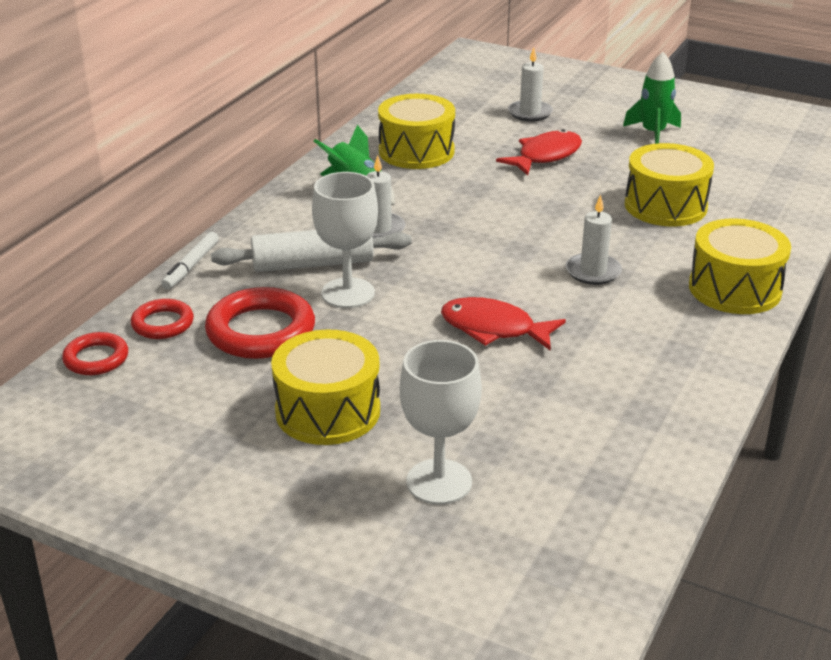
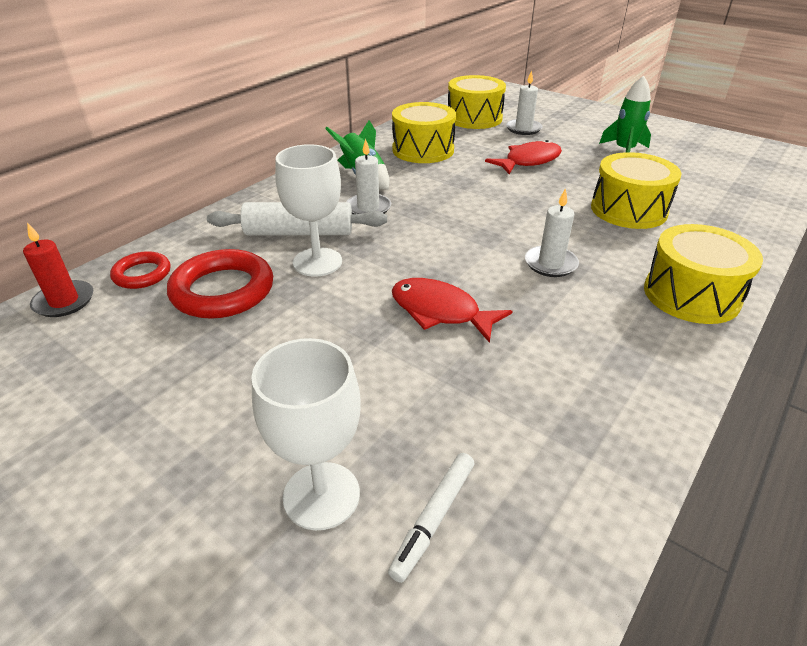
camera: 10 degrees right, 5 degrees up
(96, 358) = (64, 301): red ring -> red candle
(191, 266) = (197, 225): white marker -> white marker (434, 519)
(328, 411) = (242, 384): yellow drum -> yellow drum (474, 118)

